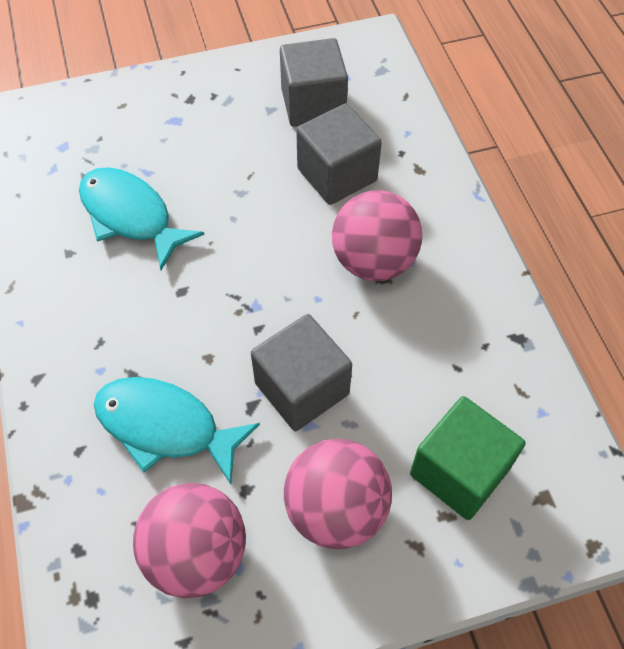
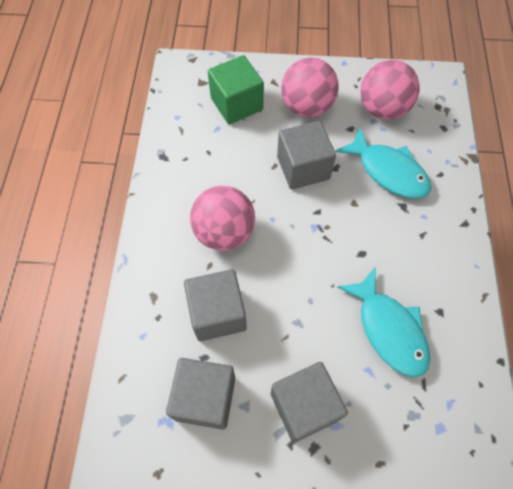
camera: 160 degrees left, 5 degrees up
(209, 125) = (304, 406): none -> grey cube

